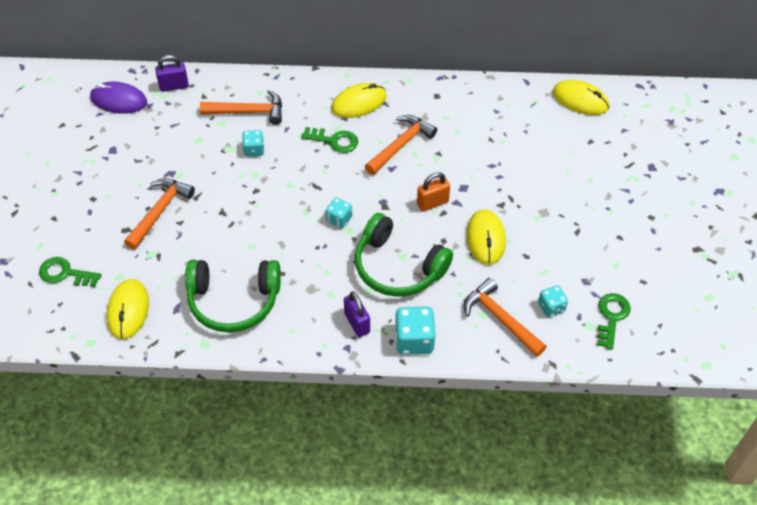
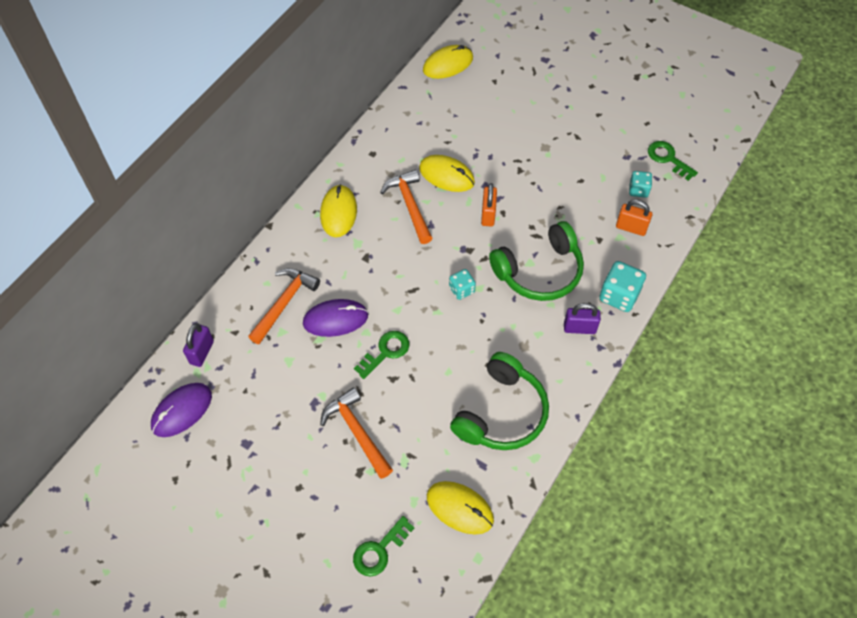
camera: 60 degrees left, 5 degrees up
(254, 150) = (335, 319): turquoise dice -> purple mouse
(334, 140) = (370, 251): green key -> green key (385, 352)
(485, 238) = (547, 197): yellow mouse -> yellow mouse (446, 175)
(500, 319) = (631, 228): orange hammer -> orange padlock

